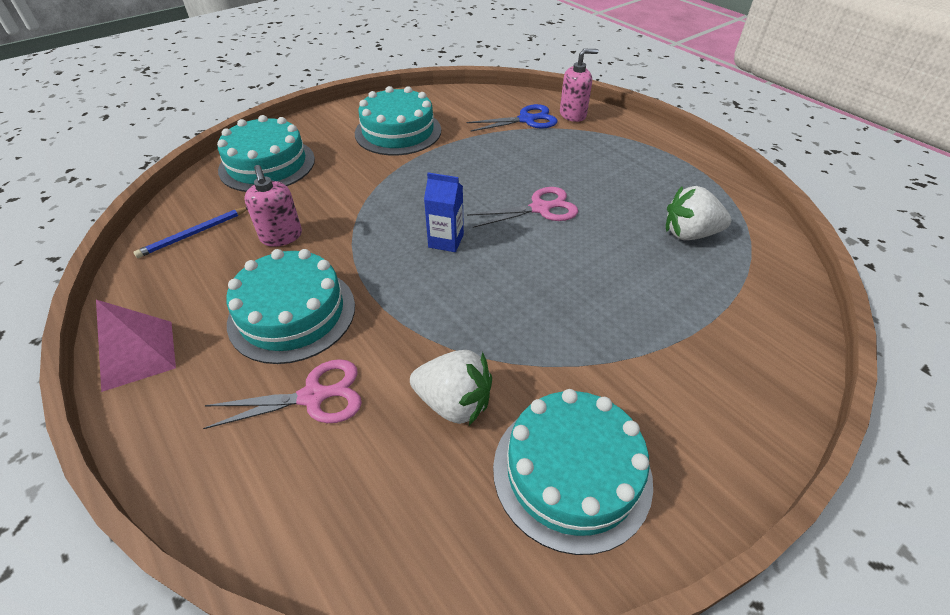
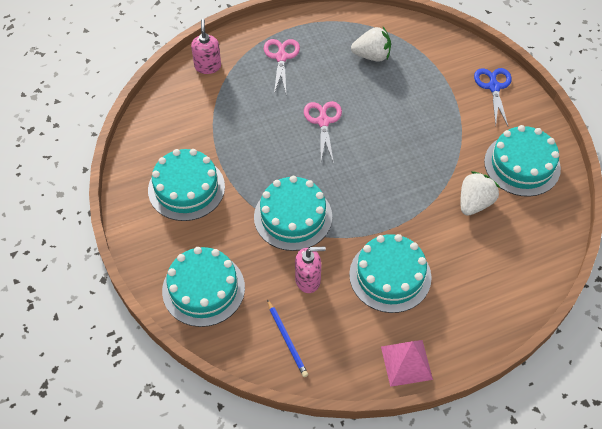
camera: 75 degrees left, 10 degrees up
(314, 396) = (458, 267): pink scissors -> pink scissors (281, 57)
(377, 209) = (293, 216): none -> turquoise cake
(446, 241) = (342, 181): blue carton -> none
(527, 120) = (203, 97): blue scissors -> blue scissors (494, 87)
(689, 234) = (372, 56): white strawberry -> white strawberry turned 105 degrees counterclockwise

